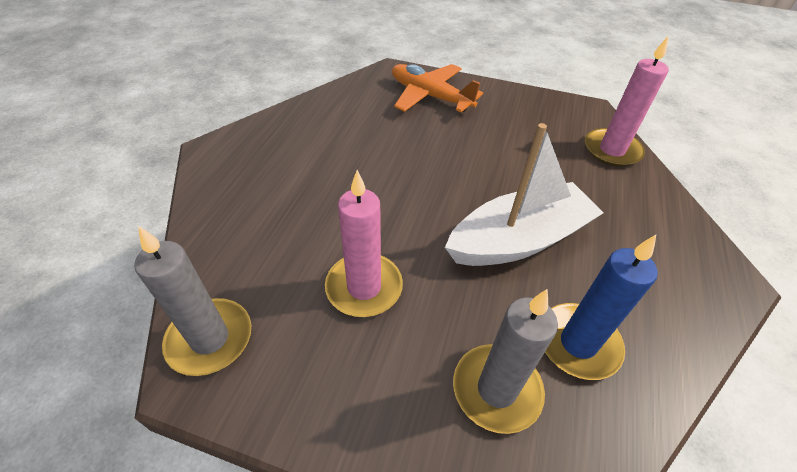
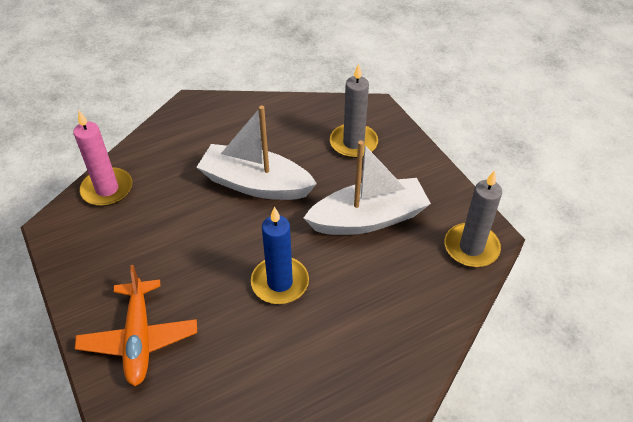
camera: 135 degrees left, 0 degrees up
(364, 287) = (368, 218): pink candle -> white boat
(578, 343) = (297, 132): blue candle -> blue candle (280, 282)

